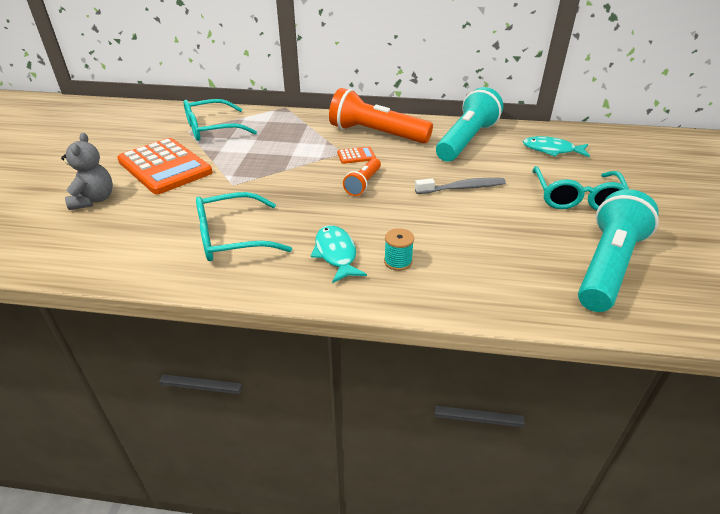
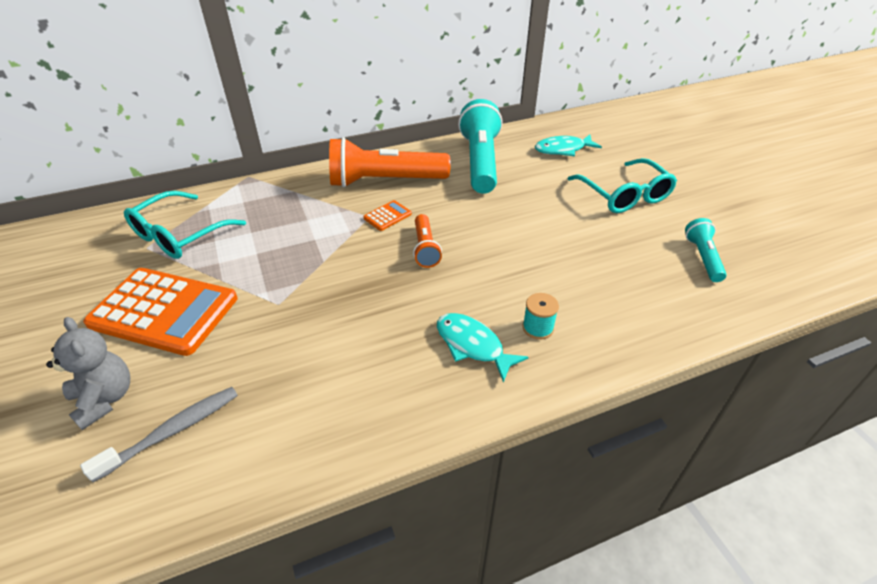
camera: 30 degrees left, 5 degrees up
(232, 238) = (343, 375): turquoise glasses -> none
(462, 188) = (523, 219): grey toothbrush -> grey toothbrush (173, 431)
(608, 266) = (702, 257): turquoise flashlight -> turquoise flashlight, size x0.51

